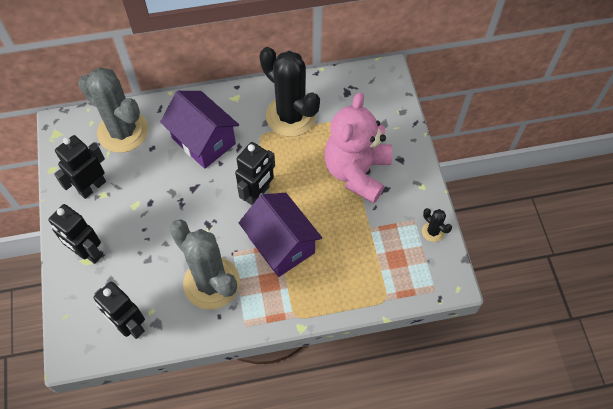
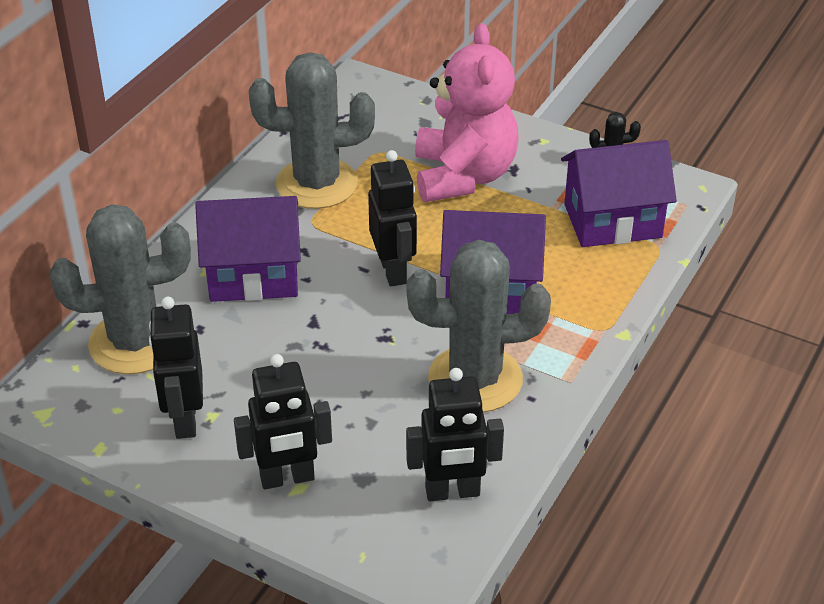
camera: 50 degrees left, 20 degrees down
(291, 116) = (317, 184): black cactus -> grey cactus
(356, 172) = (463, 176): pink teddy bear -> pink teddy bear turned 150 degrees counterclockwise
(386, 263) = (612, 221): none -> purple house

